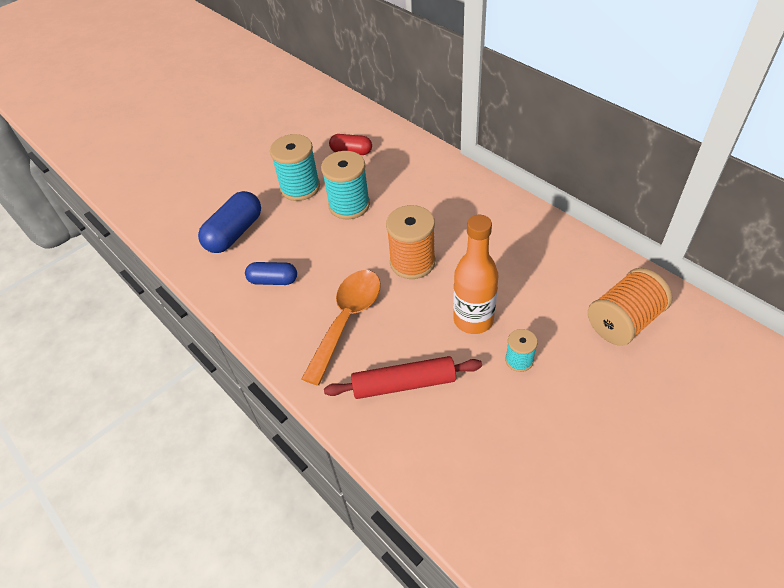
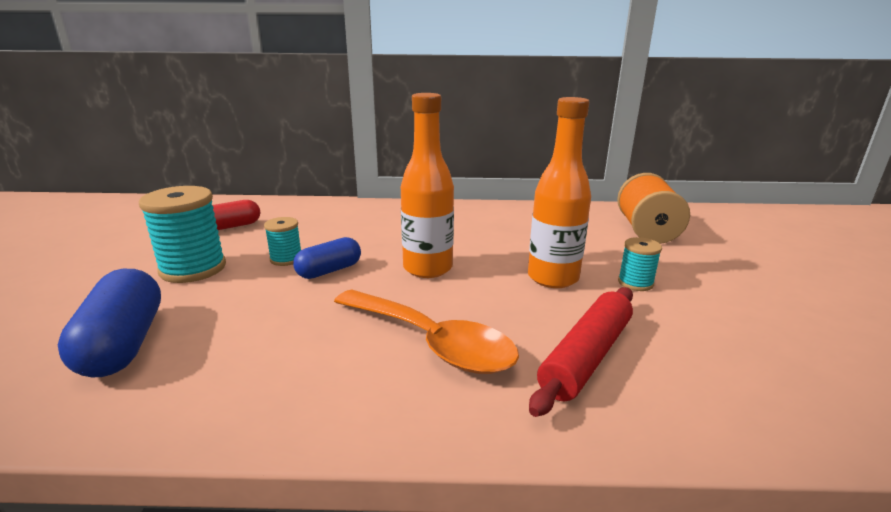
camera: 50 degrees left, 25 degrees down
(273, 280) = (264, 359): blue capsule -> blue capsule (329, 271)
(347, 320) = (431, 342): orange spoon -> orange spoon turned 150 degrees clockwise
(349, 205) = (286, 259): turquoise spool -> turquoise spool, size x0.53
(412, 262) = (427, 268): orange spool -> orange bottle

